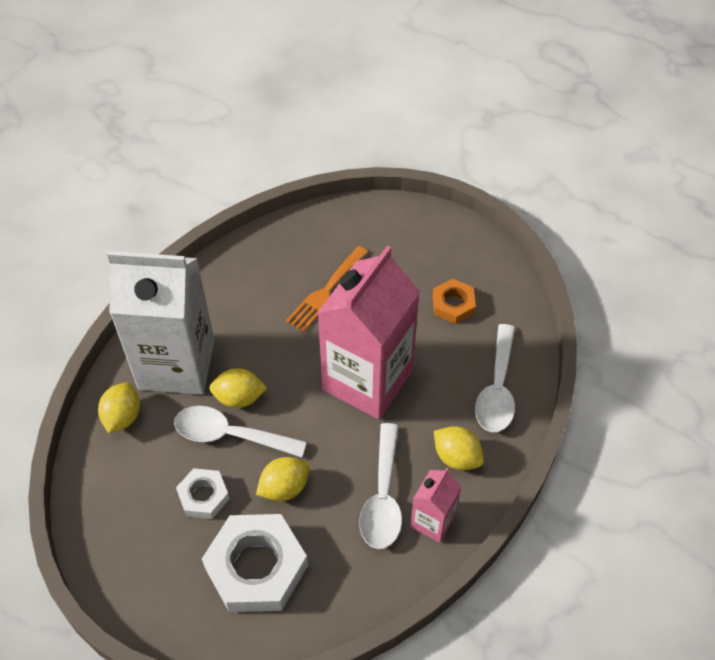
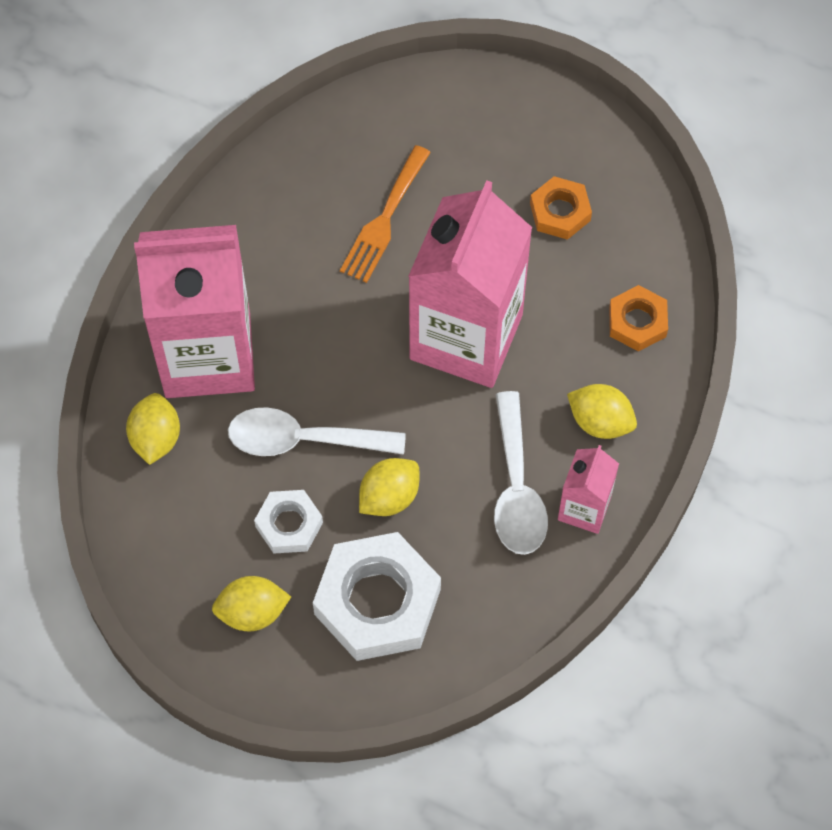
camera: 10 degrees left, 10 degrees up
(176, 364) = (208, 355): white carton -> pink carton
(239, 398) = (303, 388): yellow lemon -> yellow lemon (252, 612)
(497, 389) = (637, 322): white spoon -> orange nut

